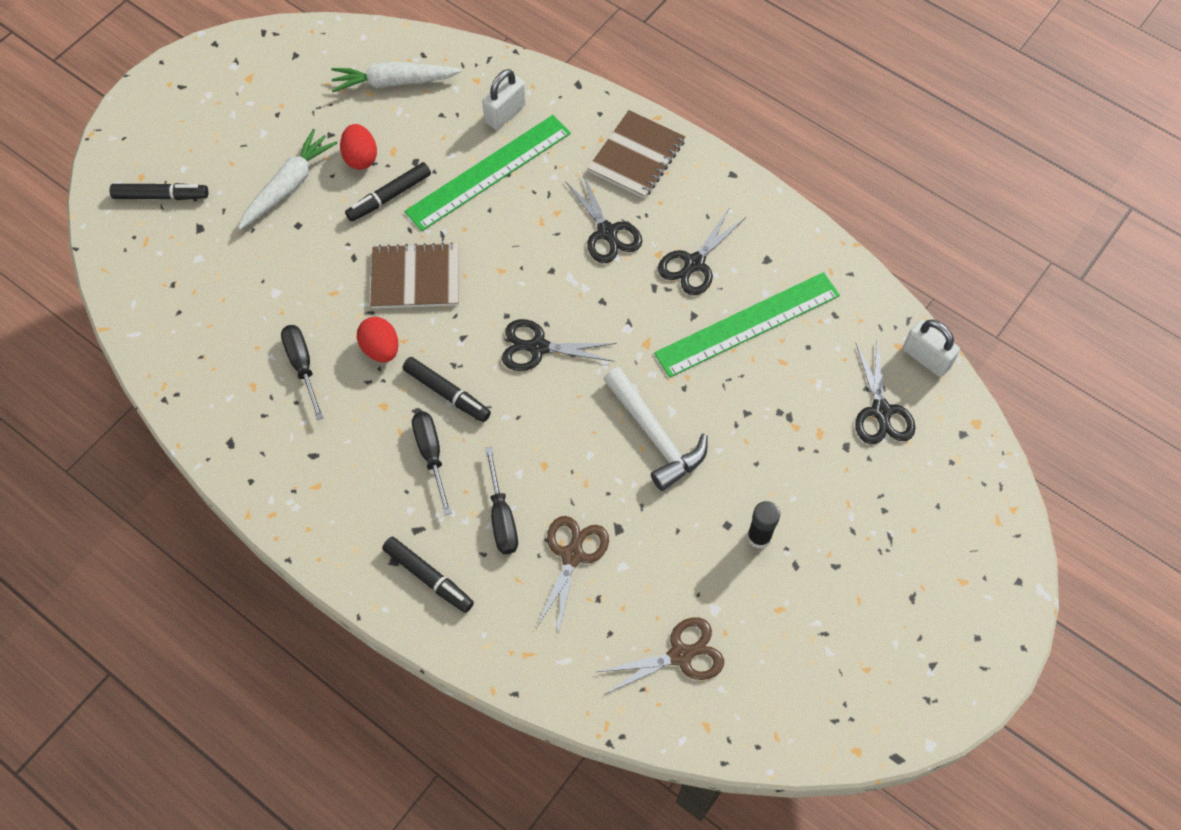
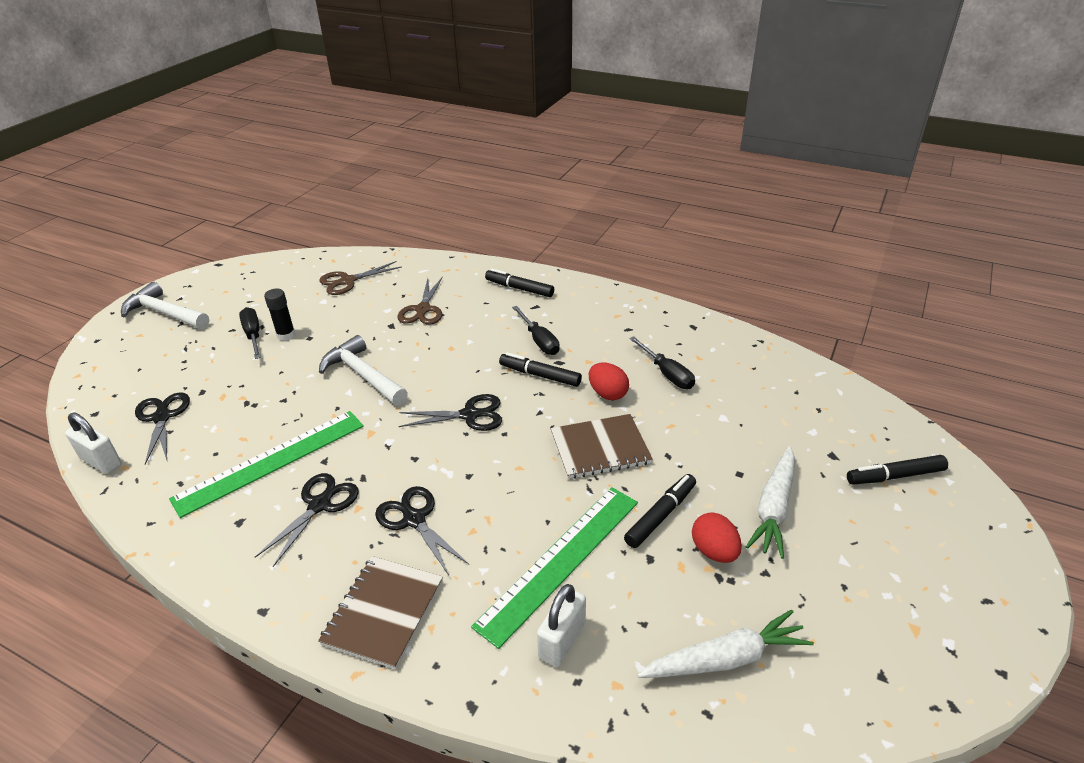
camera: 170 degrees right, 25 degrees down
(502, 517) = (477, 319): black screwdriver -> black screwdriver (253, 335)
(943, 628) = (165, 313): none -> white hammer

